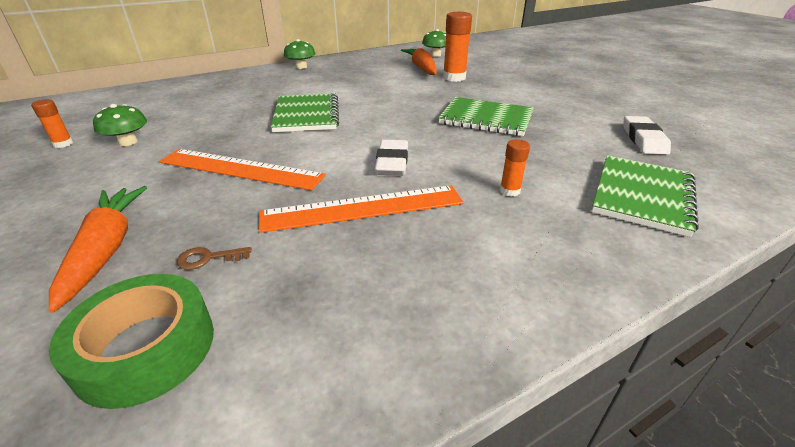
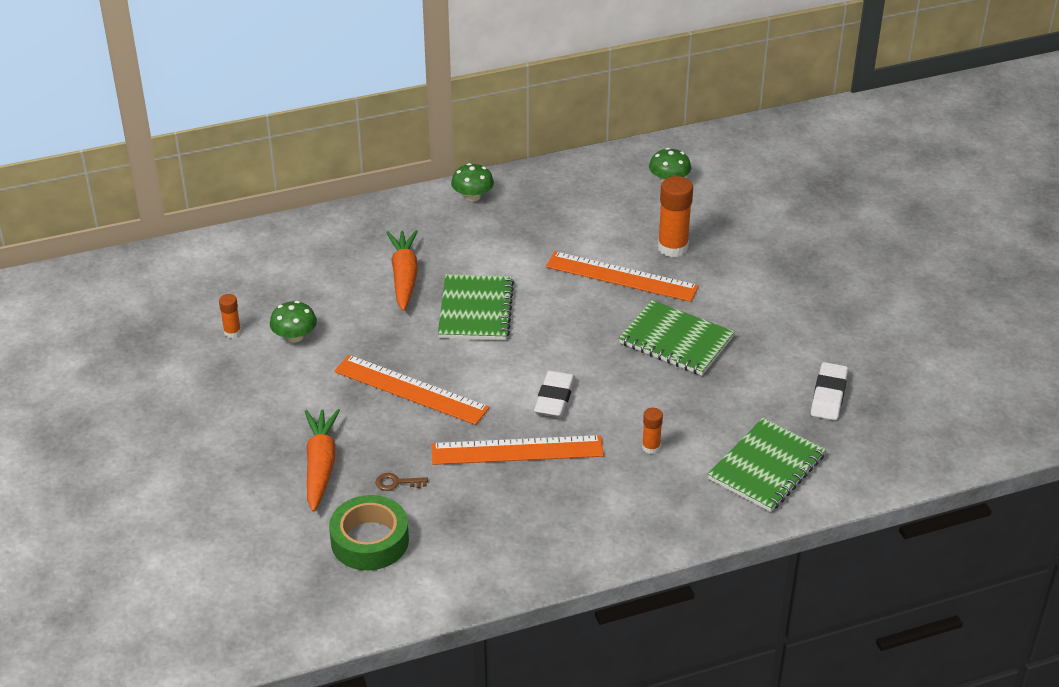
camera: 10 degrees right, 5 degrees up
(421, 68) = (637, 217): orange carrot -> orange carrot (404, 276)
(423, 92) = (621, 277): none -> orange ruler

